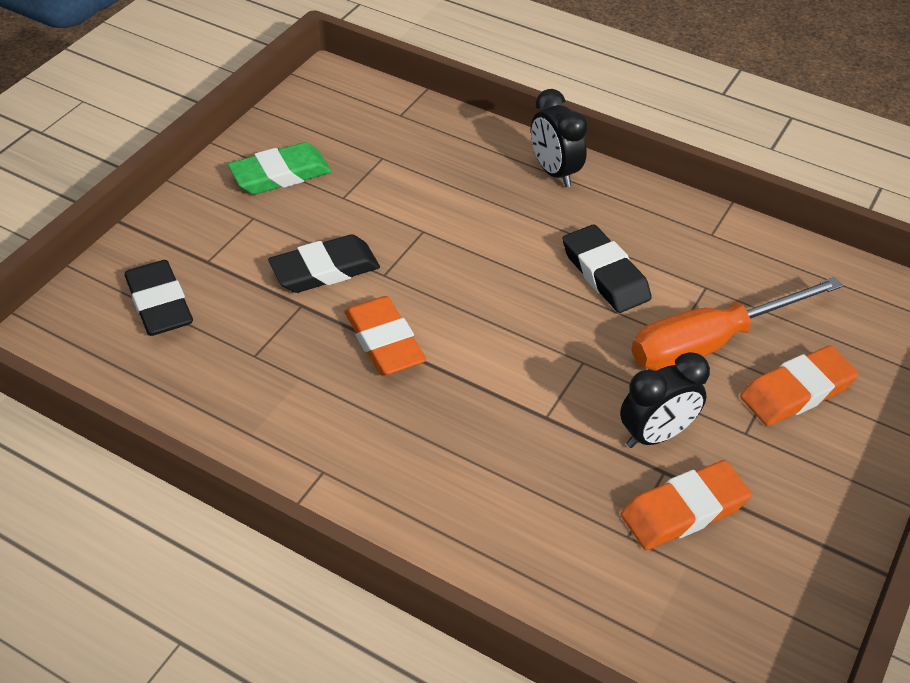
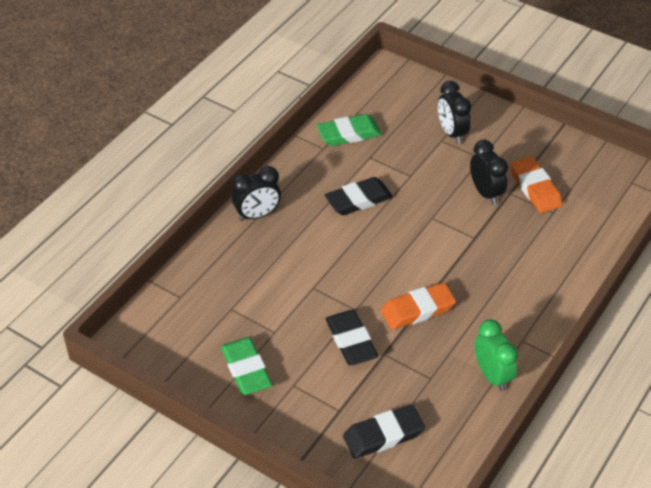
camera: 85 degrees left, 0 degrees up
(253, 428) = (492, 375): none -> green clock
(710, 343) = (416, 161): orange screwdriver -> none
(752, 261) = (349, 134): none -> green eraser
(796, 391) = (451, 133): orange eraser -> black clock

